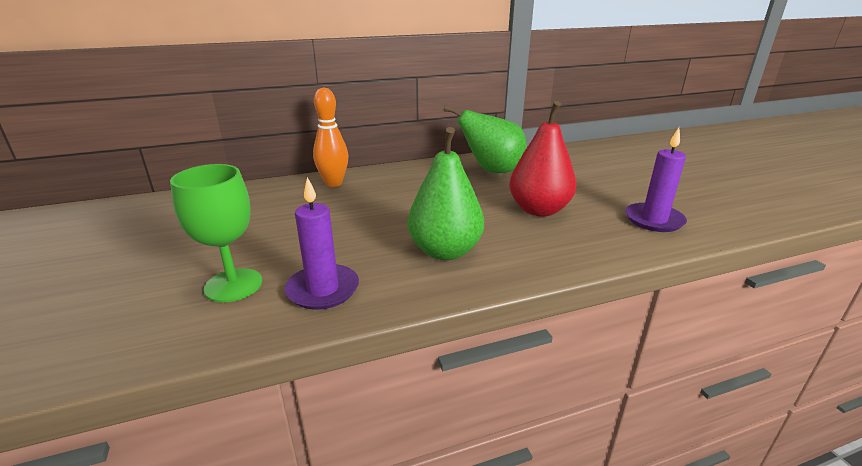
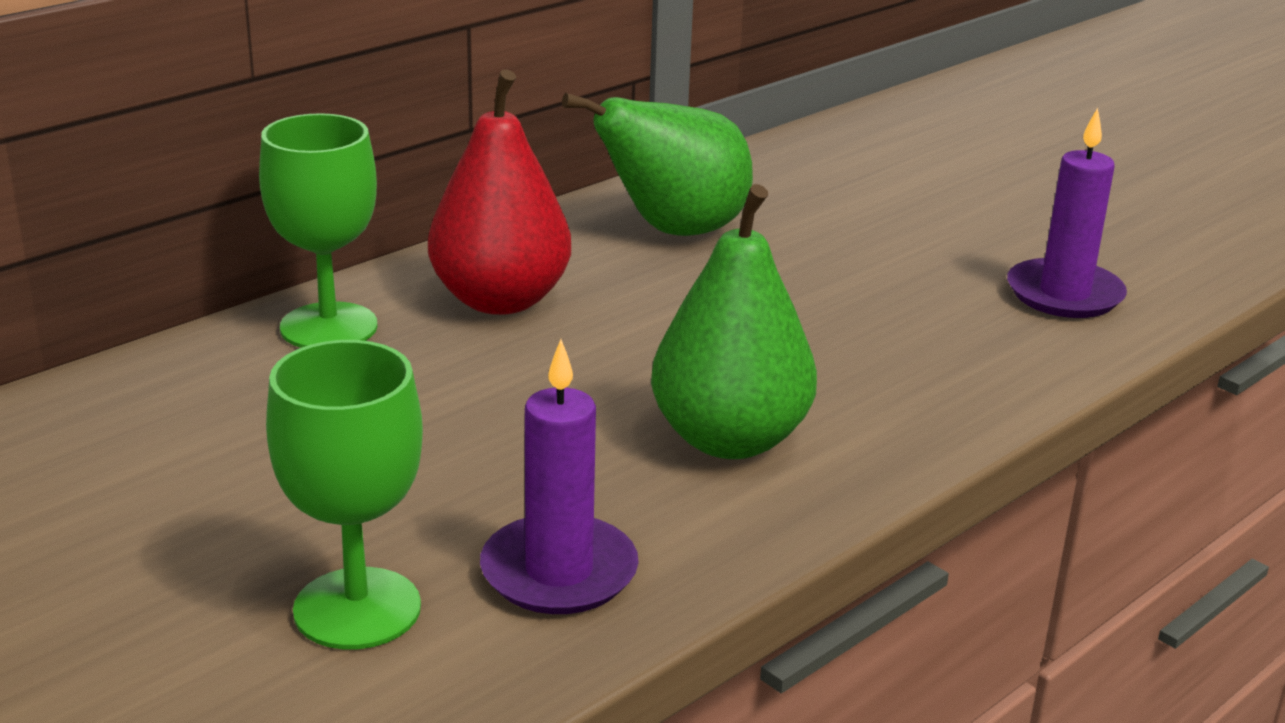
camera: 25 degrees left, 0 degrees up
(334, 183) = (329, 327): orange bowling pin -> green goblet
(539, 210) = (842, 312): red pear -> red pear (500, 300)

